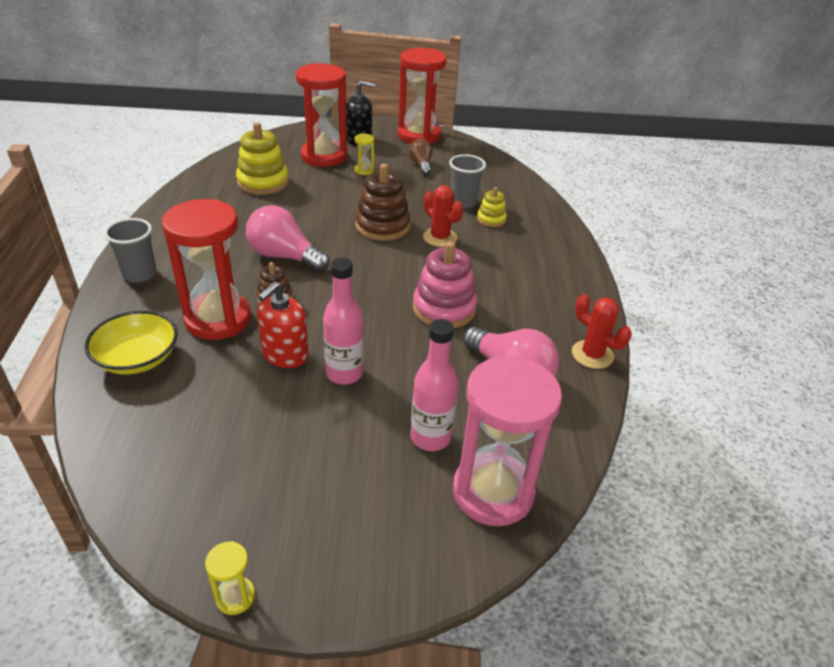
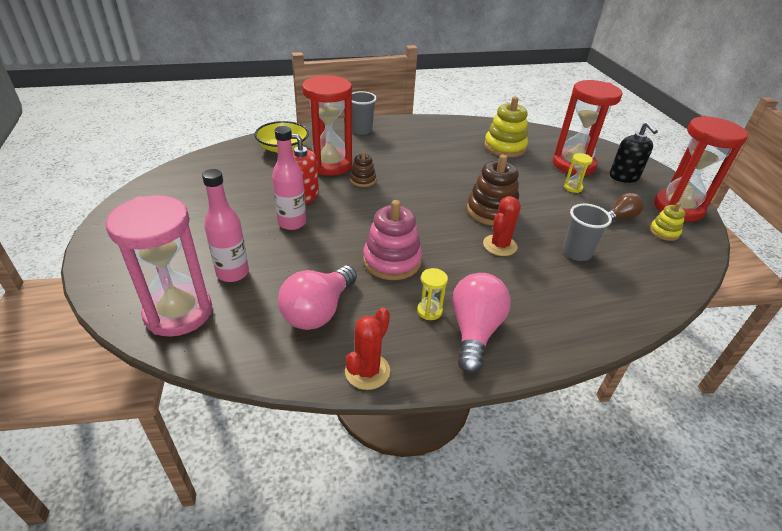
camera: 75 degrees right, 0 degrees up
(235, 597) = (104, 217): yellow hourglass -> yellow hourglass (429, 311)
(284, 256) = (414, 174): pink light bulb -> pink light bulb (474, 331)
(491, 219) = (561, 275): yellow stacking toy -> yellow stacking toy (664, 232)

